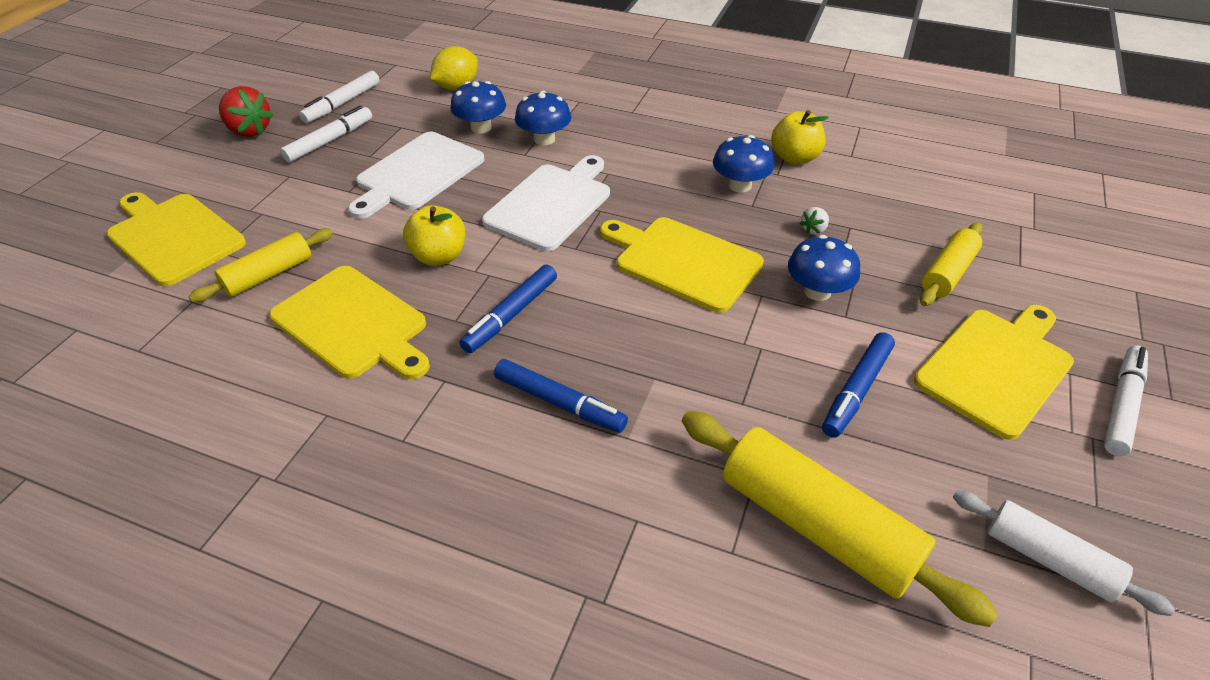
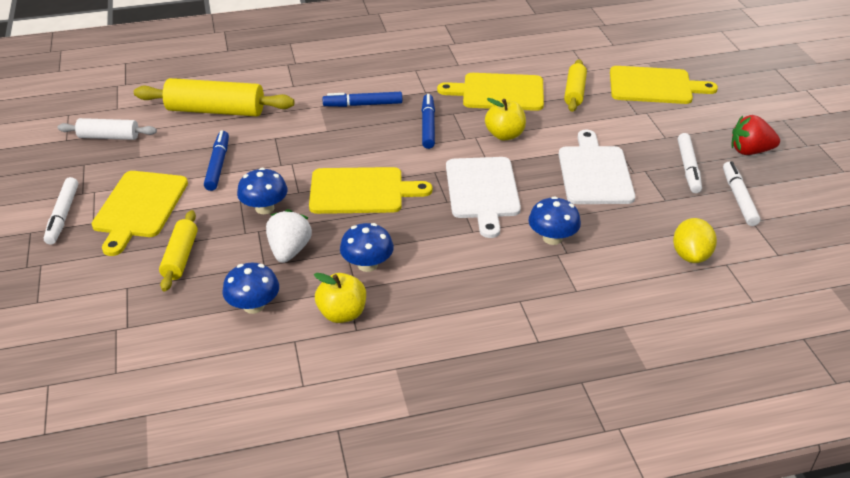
camera: 145 degrees right, 5 degrees down
(481, 127) = (611, 226): blue mushroom -> blue mushroom (254, 306)
(813, 230) = (289, 251): white strawberry -> white strawberry, size x2.02

